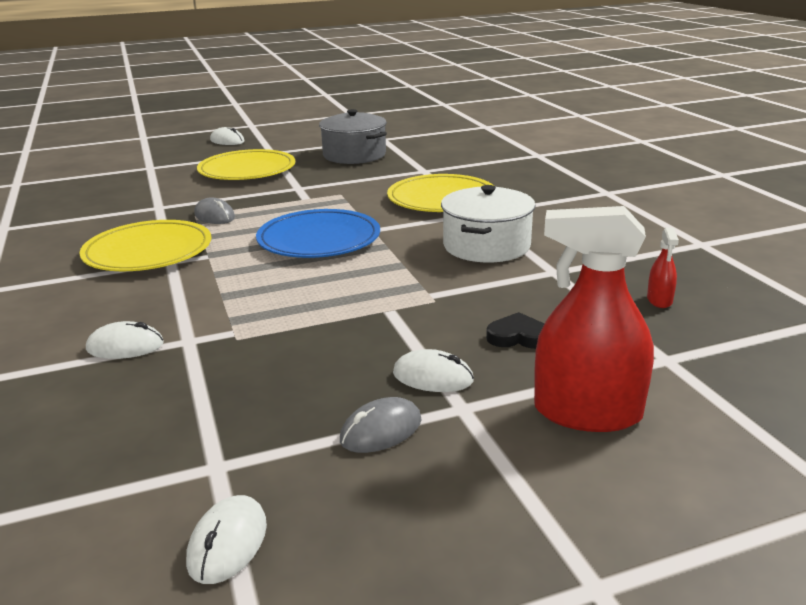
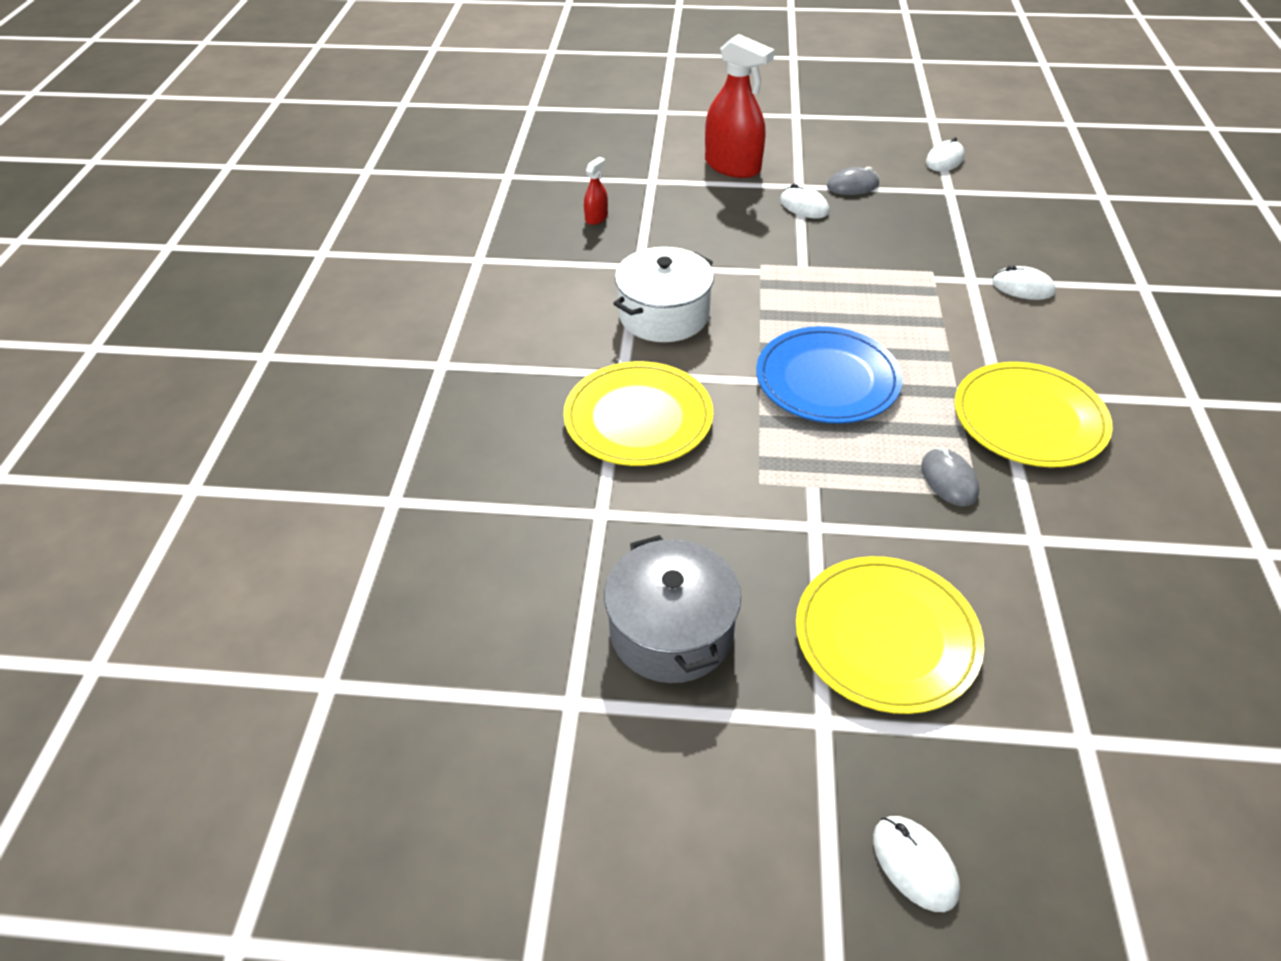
camera: 155 degrees left, 20 degrees up
(518, 337) = (726, 218): black heart -> none

